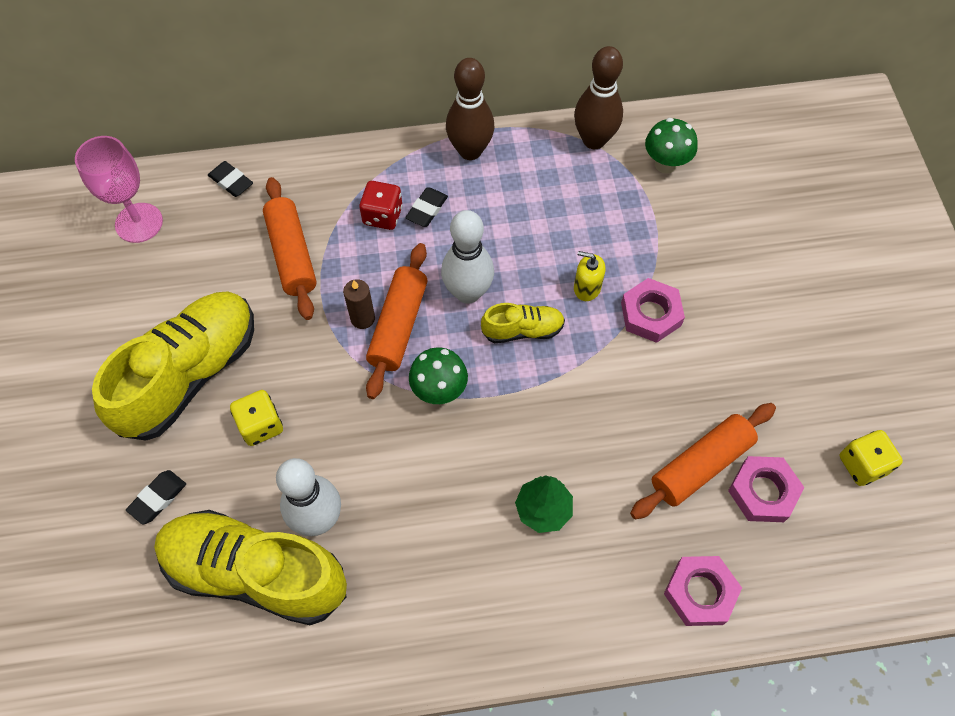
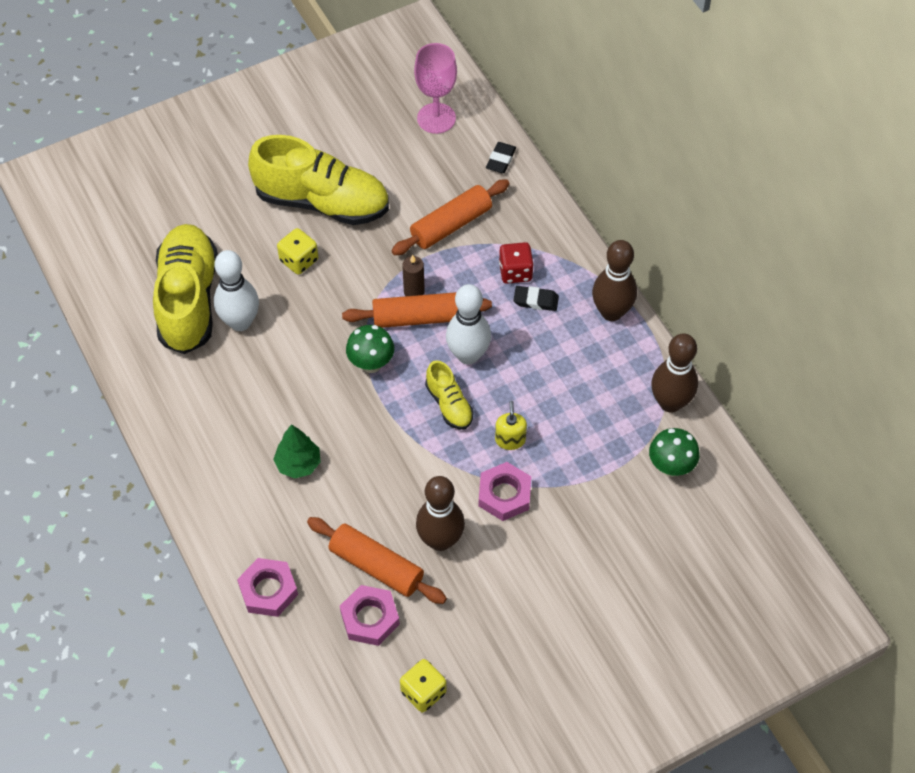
camera: 70 degrees right, 5 degrees down
(158, 498) = (222, 222): black eraser -> none
(687, 391) = (440, 540): none -> brown bowling pin

